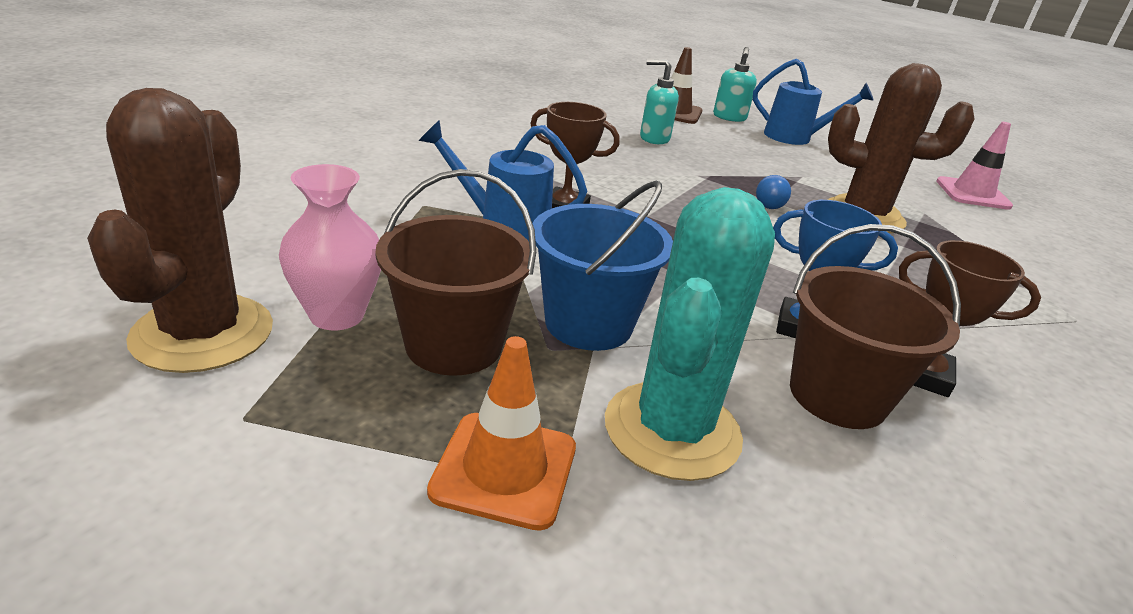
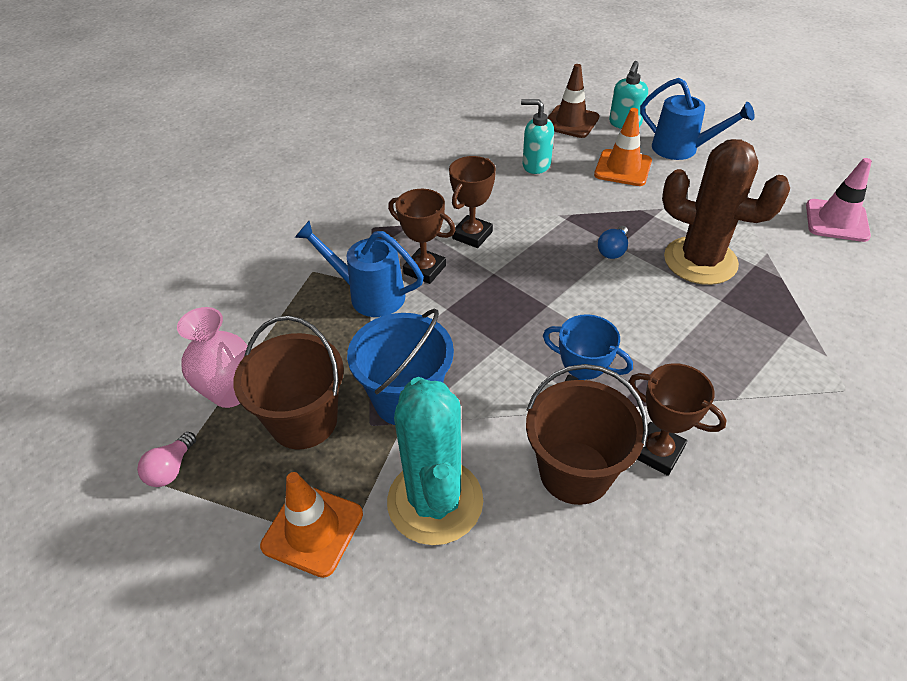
camera: 15 degrees right, 15 degrees up
(203, 333) = (144, 411): brown cactus -> none
(256, 400) = (171, 469): none -> pink light bulb
(609, 185) = (472, 235): none -> brown trophy
(672, 430) = (435, 501): turquoise cactus -> turquoise cactus turned 45 degrees counterclockwise
(745, 146) = (623, 168): none -> orange traffic cone

